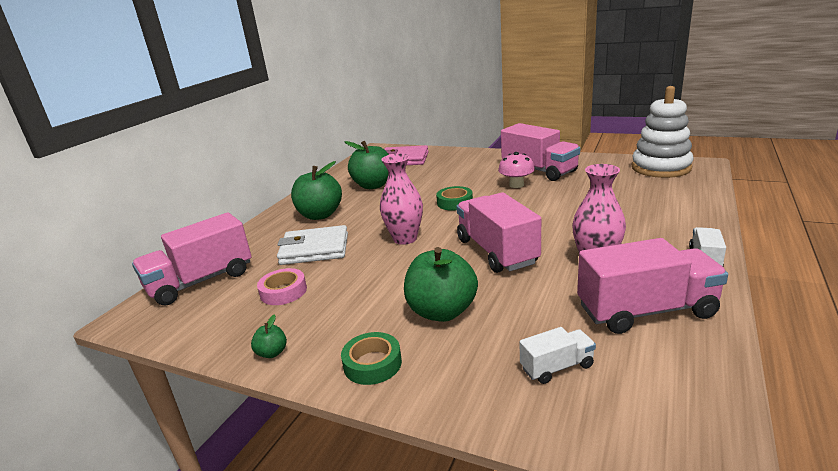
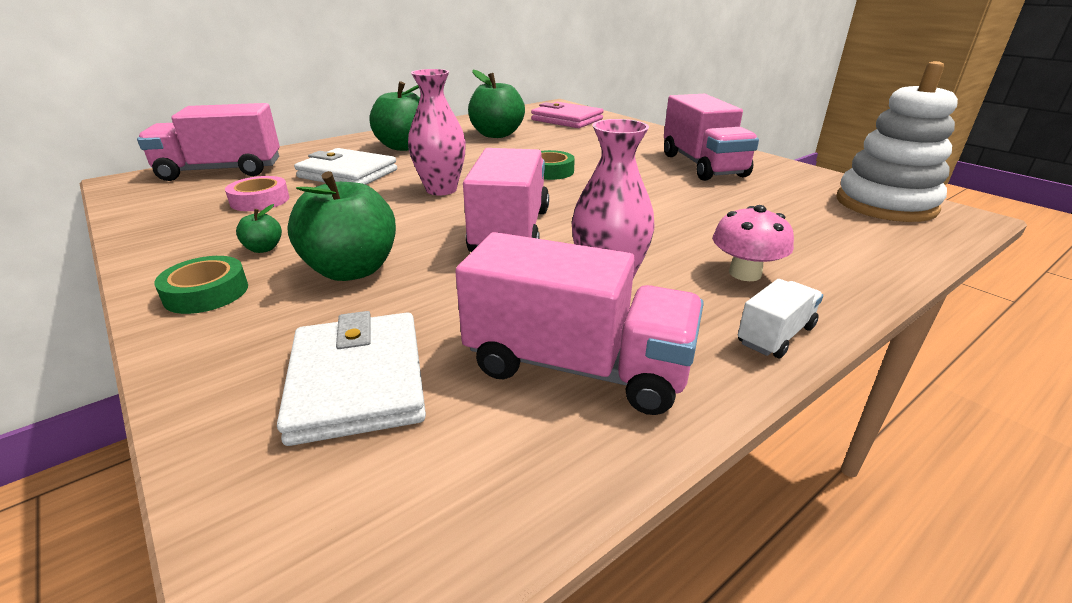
camera: 25 degrees right, 5 degrees up
(272, 353) = (158, 248): green apple -> green apple (263, 249)
(516, 185) = (649, 172): pink mushroom -> pink mushroom (745, 273)
(557, 367) = (357, 382): white truck -> white wallet

